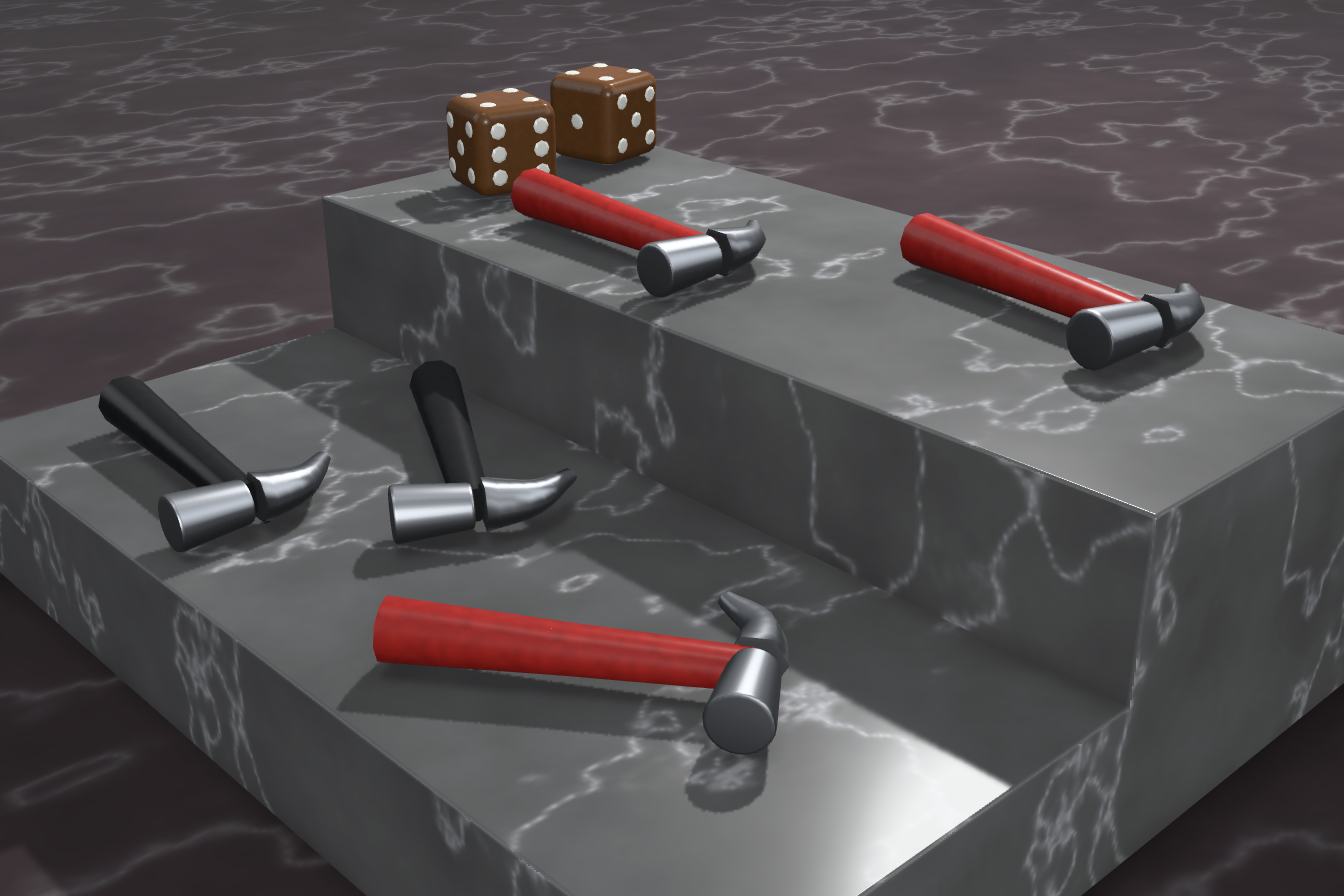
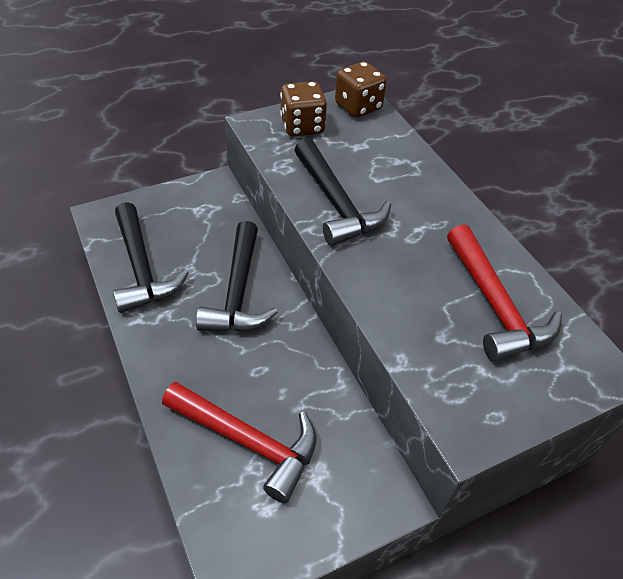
camera: 15 degrees right, 25 degrees up
(641, 255) = (336, 203): red hammer -> black hammer

